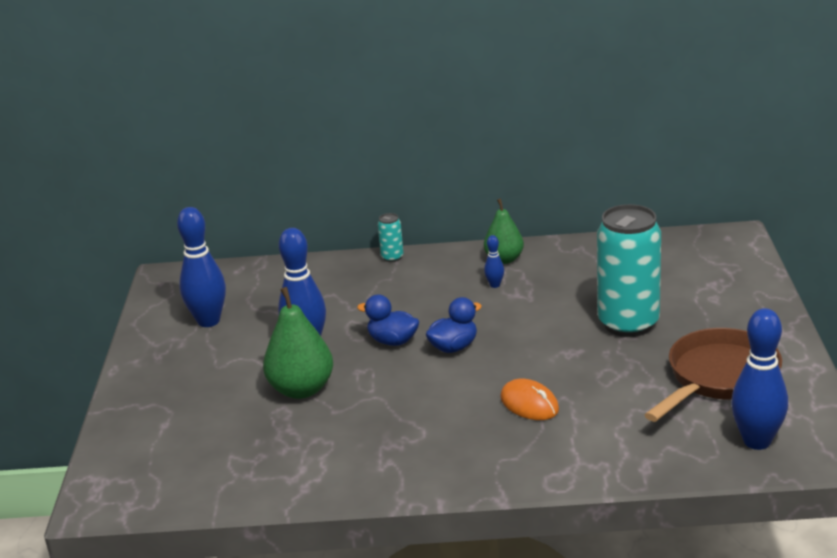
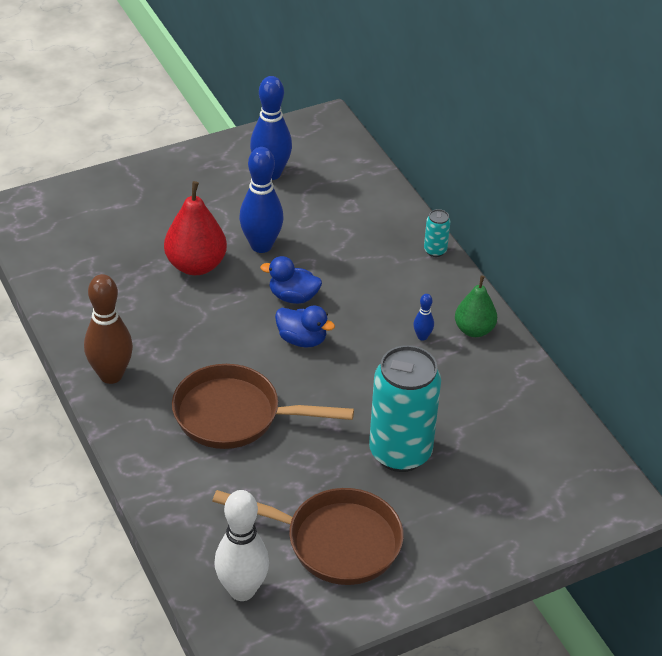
camera: 60 degrees right, 15 degrees up
(301, 389) = (196, 265): green pear -> red pear
(392, 341) = (293, 297): blue duck -> blue duck turned 75 degrees counterclockwise
(421, 473) = (111, 375): none -> brown bowling pin
(529, 404) = (235, 415): orange mouse -> brown pan
(757, 441) = (242, 590): blue bowling pin -> white bowling pin

